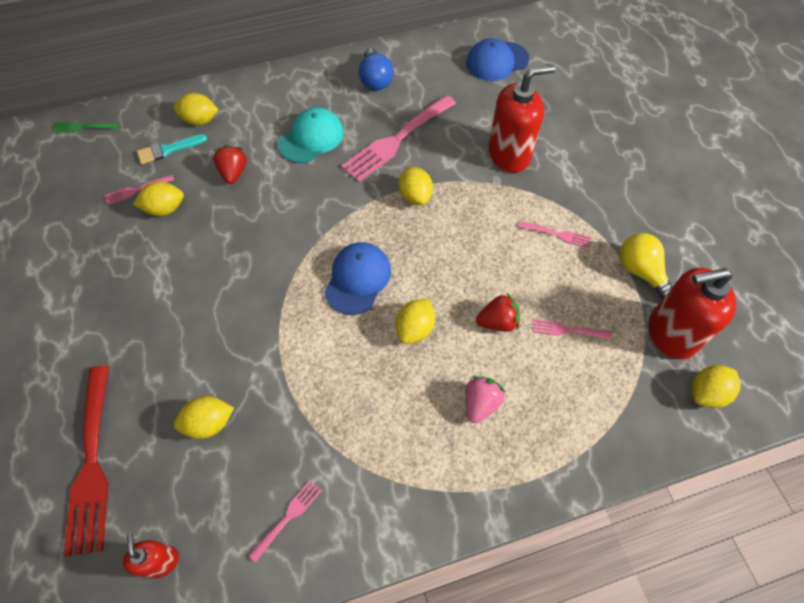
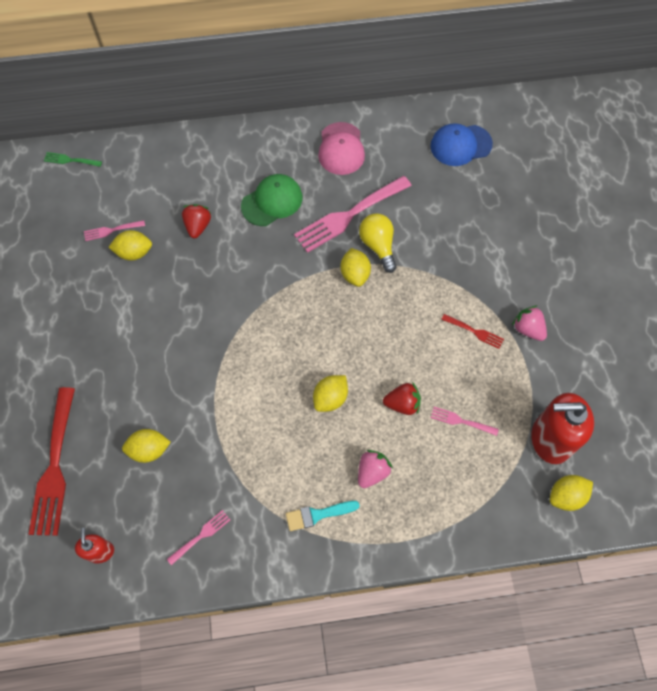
camera: 10 degrees right, 5 degrees up
(168, 150) = (143, 194): turquoise brush -> turquoise brush (318, 515)
(200, 120) = (175, 168): yellow lemon -> none
(311, 138) = (272, 201): turquoise cap -> green cap
(357, 279) = (290, 345): blue cap -> none
(375, 80) = (341, 149): blue light bulb -> pink cap
(509, 155) = (449, 246): red soap dispenser -> none
(557, 234) = (474, 331): pink fork -> red fork
(613, 223) = (528, 329): none -> pink strawberry
(640, 271) = (540, 379): yellow light bulb -> yellow light bulb (378, 246)

